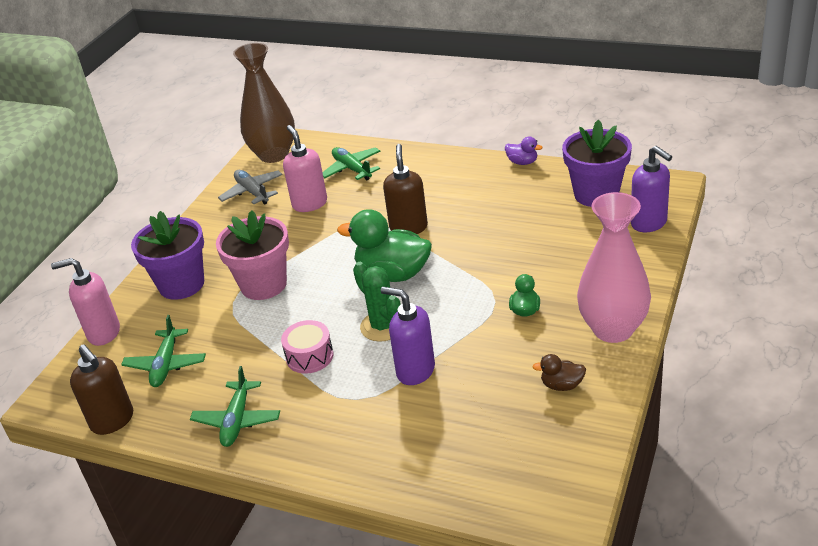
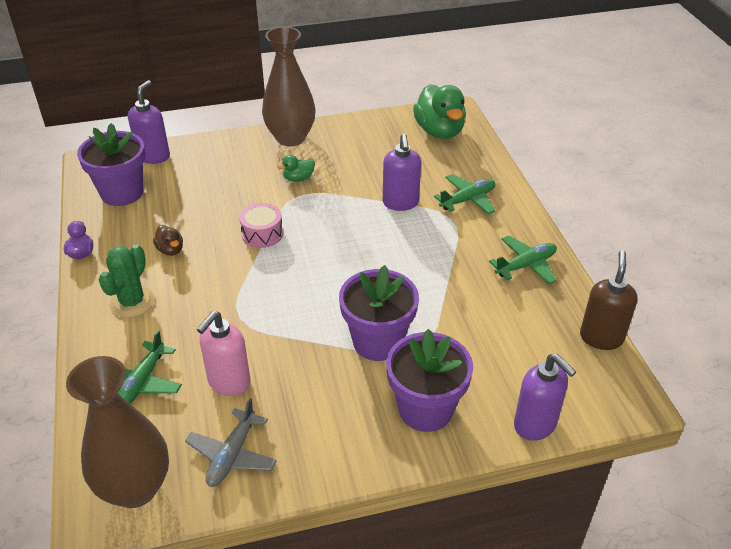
camera: 130 degrees left, 5 degrees up
(103, 333) = (535, 425): pink soap dispenser -> purple soap dispenser
(166, 364) = (522, 345): green plane -> green plane (468, 200)
(263, 285) = (378, 341): pink flower pot -> purple flower pot
(309, 356) = (434, 262): pink drum -> pink drum (262, 234)
(383, 326) = (370, 239): green cactus -> green cactus (132, 302)
(393, 274) = (303, 263): green duck -> green duck (439, 131)
(408, 227) = (230, 284): brown soap dispenser -> none
(562, 385) = (359, 141): brown duck -> brown duck (170, 250)
(613, 329) = (290, 138): pink vase -> brown vase

